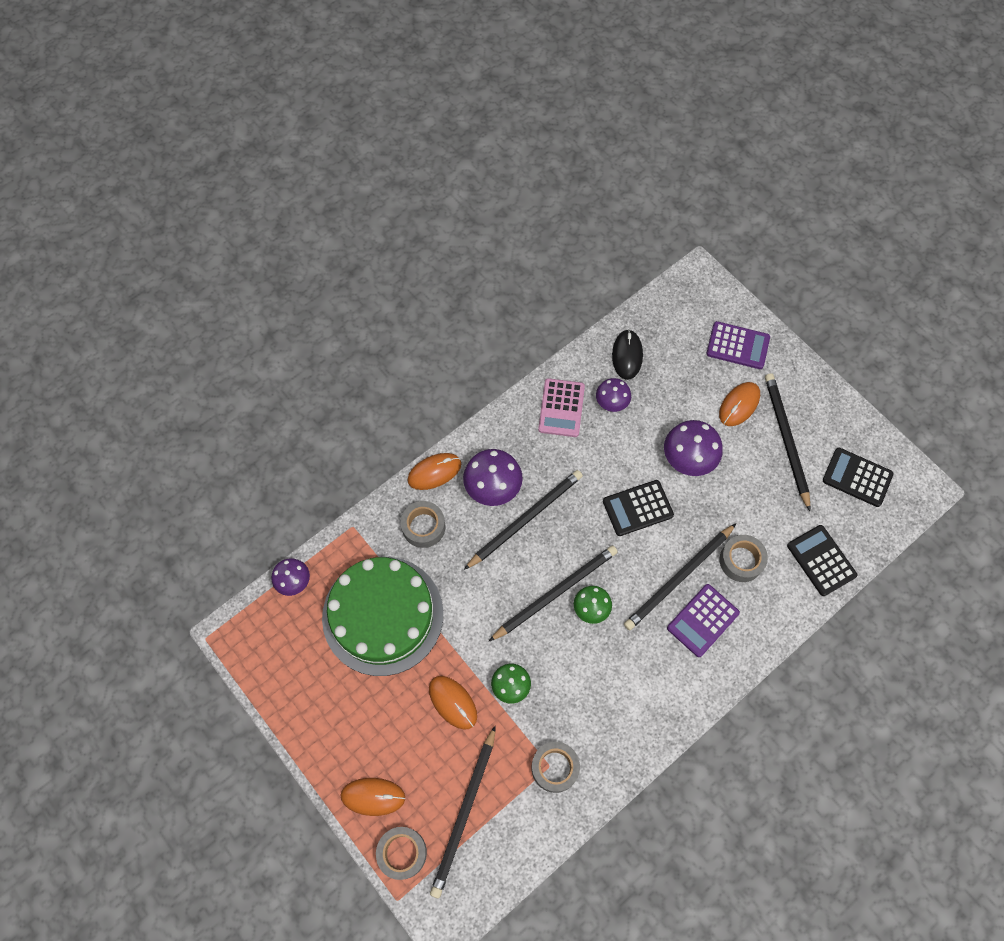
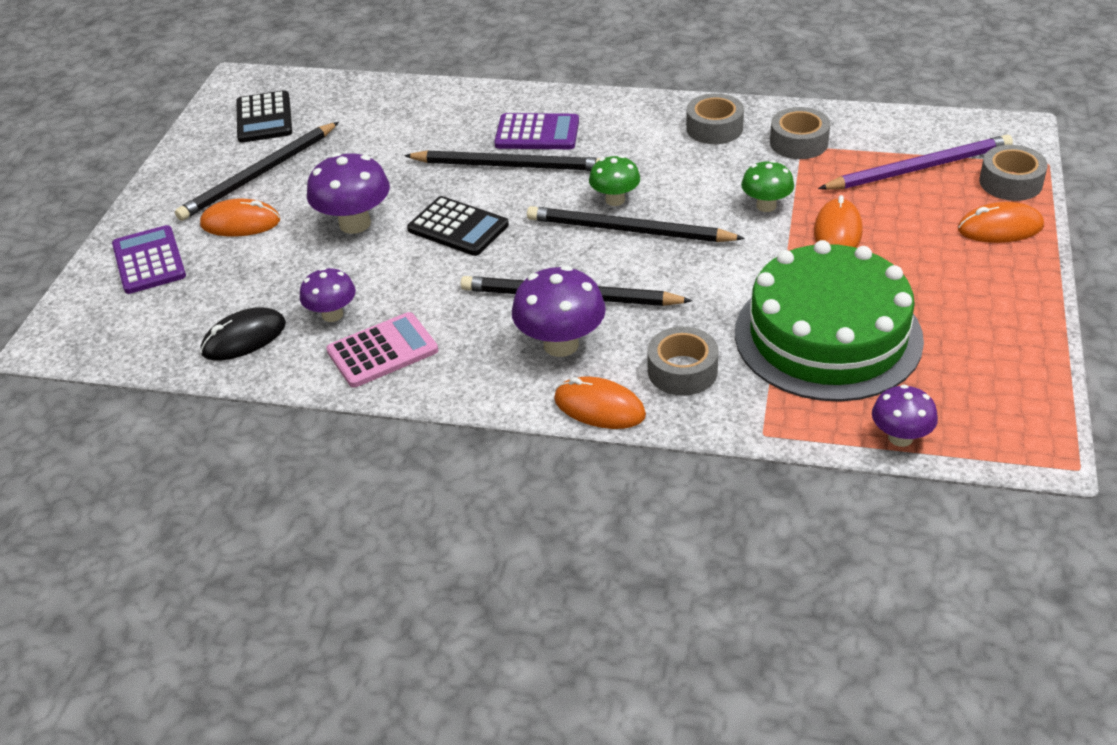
camera: 125 degrees left, 25 degrees down
(373, 796) = (1000, 228): orange mouse -> orange mouse turned 60 degrees counterclockwise
(464, 813) = (919, 168): black pencil -> purple pencil
(741, 560) = (442, 140): grey tape -> grey tape (714, 128)
(821, 560) = (387, 100): black calculator -> none

